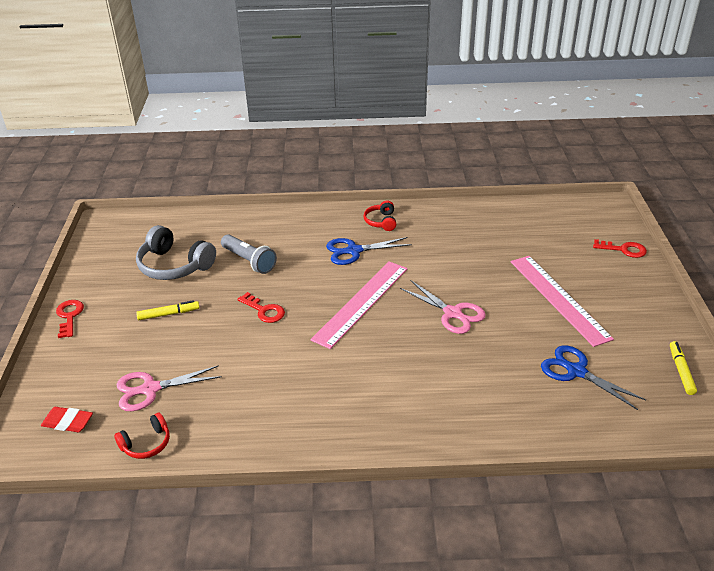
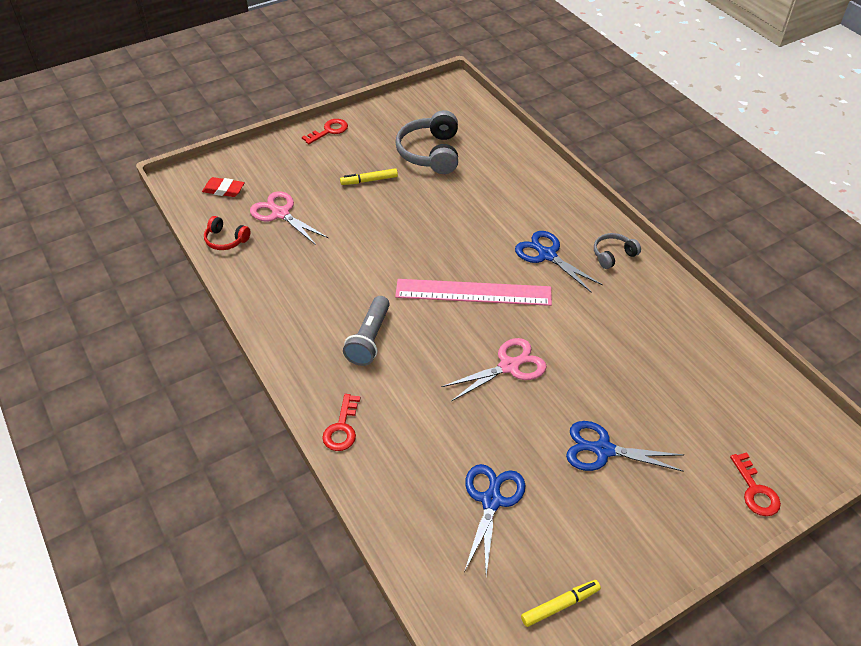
camera: 60 degrees right, 10 degrees up
(68, 422) = (224, 190): red eraser -> red eraser turned 60 degrees counterclockwise
(168, 314) = (369, 180): yellow marker -> yellow marker turned 120 degrees clockwise
(249, 261) = (473, 193): grey flashlight -> grey flashlight (369, 339)
(264, 311) = (414, 234): red key -> red key (342, 428)
(381, 221) = (613, 255): red headphones -> grey headphones
(452, 313) = (509, 366): pink scissors -> pink scissors turned 135 degrees counterclockwise
(558, 298) = (603, 450): pink ruler -> blue scissors

